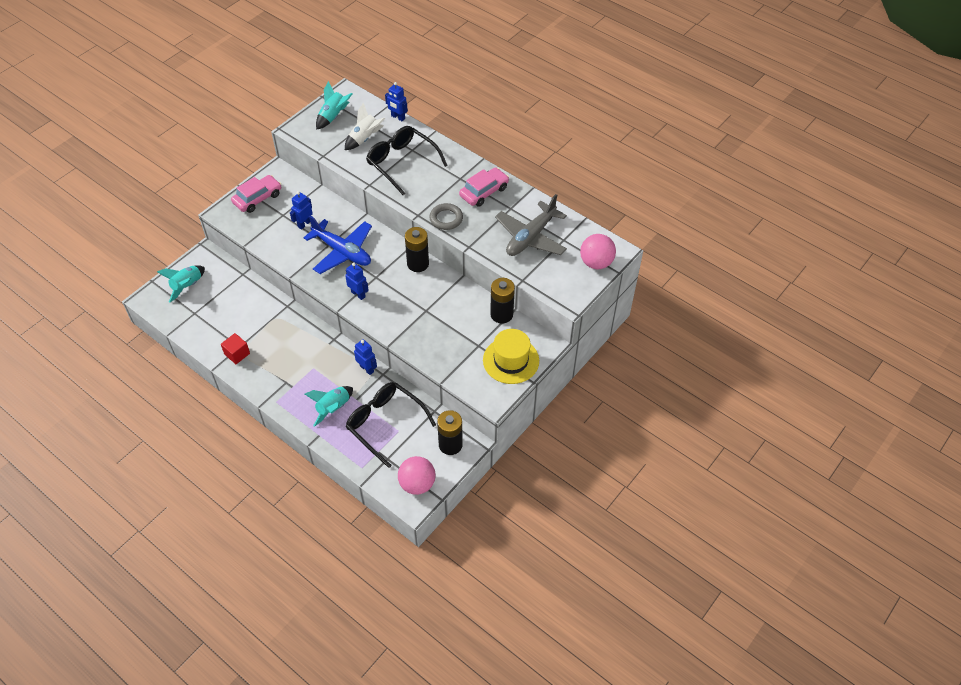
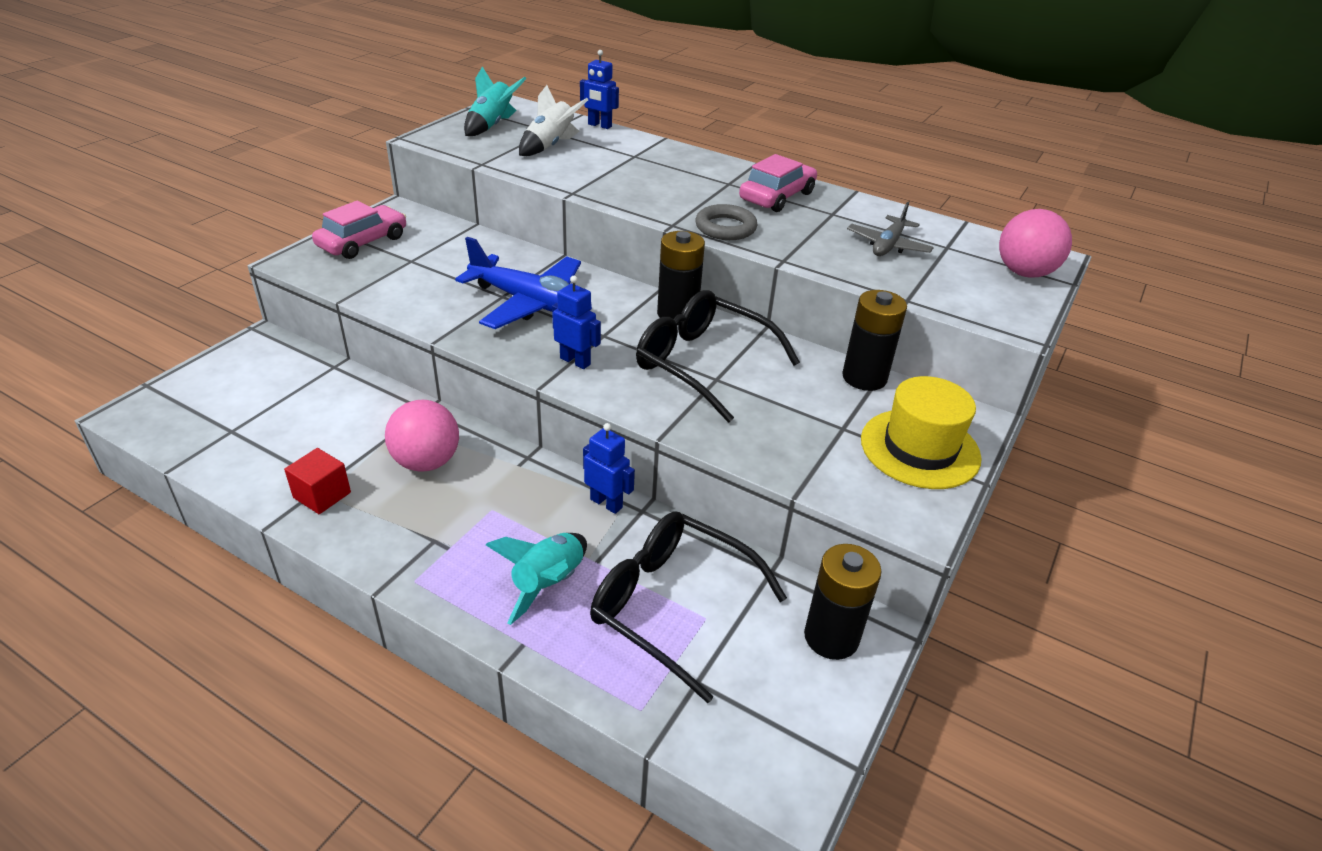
camera: 10 degrees left, 15 degrees down
(187, 286) = (220, 389): turquoise rocket -> none
(304, 224) = (453, 270): blue robot -> none
(402, 163) = (622, 169): black glasses -> black glasses (703, 364)
(417, 484) = (786, 735): pink ball -> pink ball (426, 462)
(530, 237) = (888, 245): grey plane -> grey plane, size x0.58

